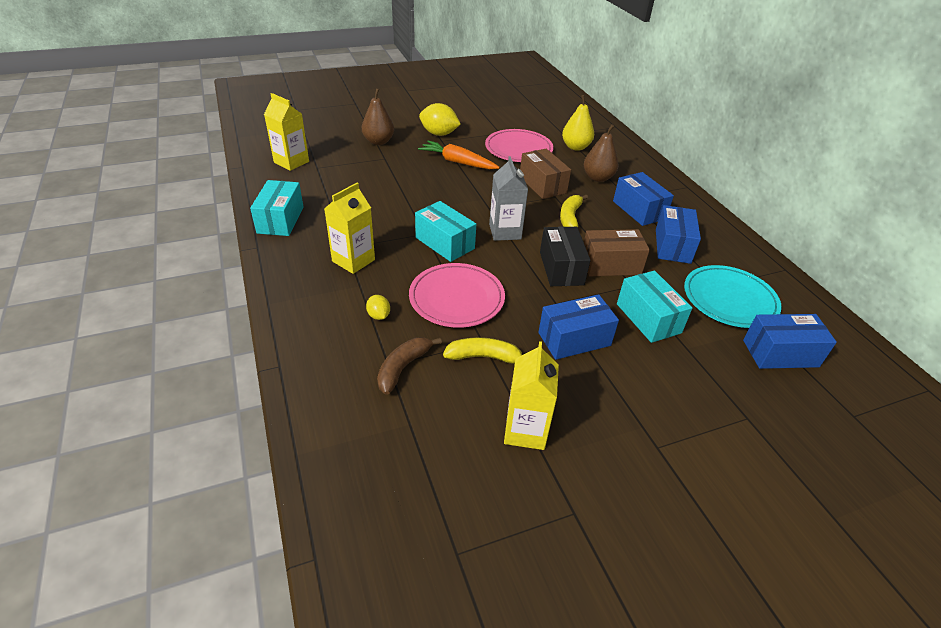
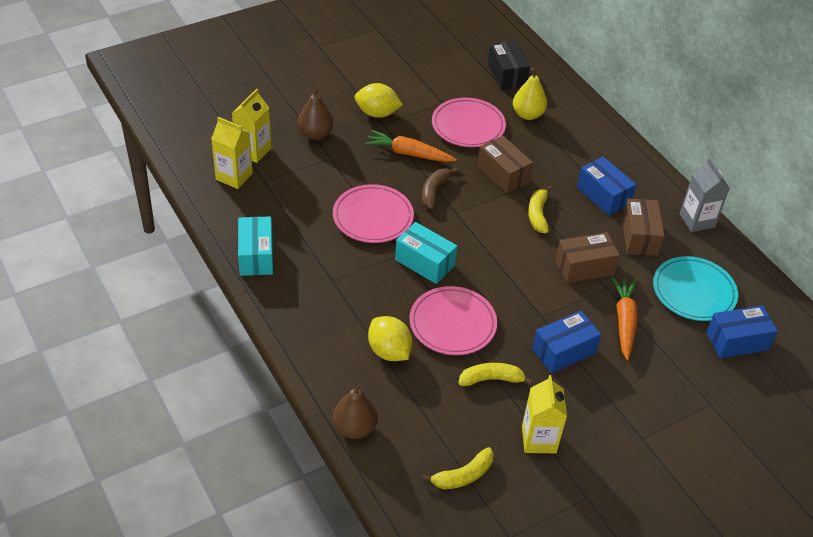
camera: 10 degrees left, 5 degrees up
(353, 260) = (345, 295): yellow carton -> yellow carton (253, 151)
(378, 315) = (389, 351): yellow lemon -> yellow lemon, size x1.96
(403, 368) = (426, 399): brown banana -> brown banana (434, 191)
(407, 203) = (373, 217): none -> pink plate
(419, 461) = (463, 475): none -> yellow banana
(505, 232) = (478, 241): grey carton -> grey carton (697, 220)
(561, 268) = (540, 277): black box -> black box (507, 74)
(598, 178) = (557, 157): brown pear -> brown pear (355, 428)
(648, 318) = (624, 321): turquoise box -> orange carrot
(672, 246) = (639, 237): blue box -> brown box

